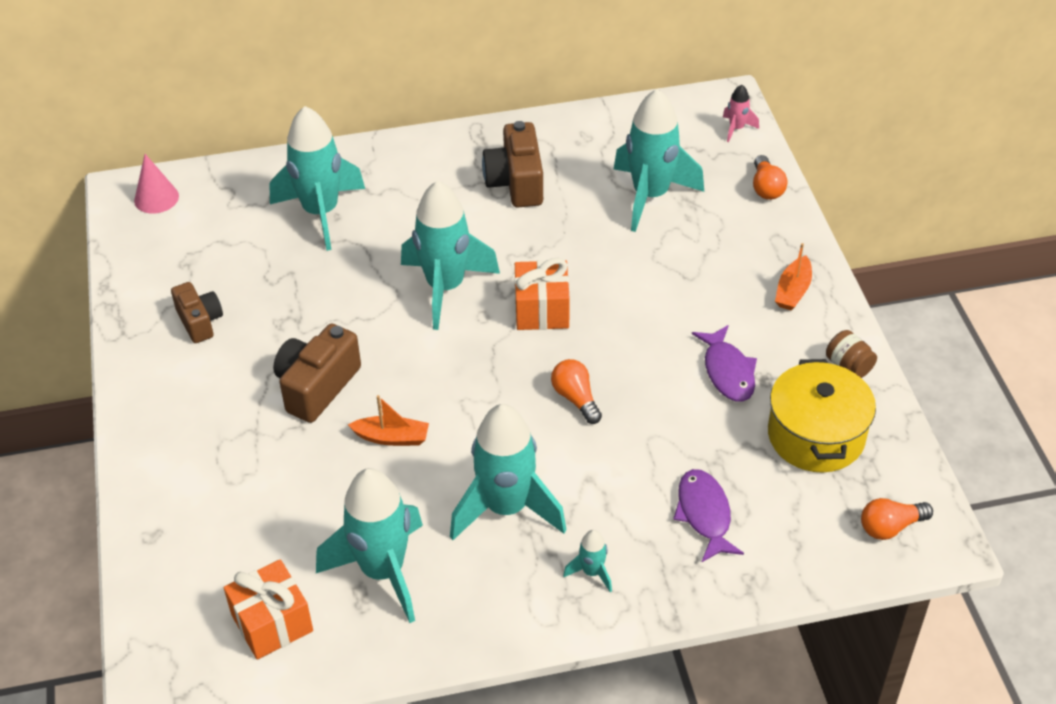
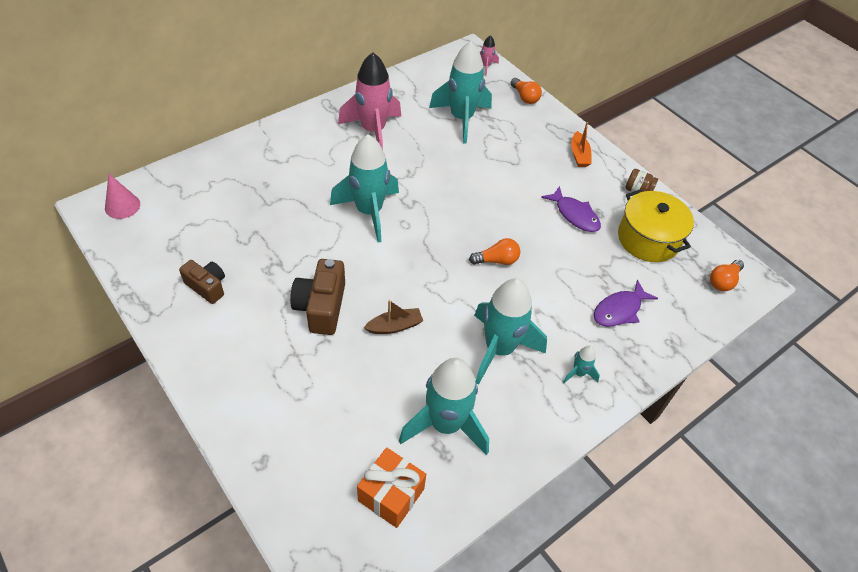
camera: 30 degrees left, 5 degrees up
(321, 213) = (253, 184): turquoise rocket -> none
(392, 437) = (395, 326): orange boat -> brown boat
(516, 182) = (373, 131): brown camera -> pink rocket
(541, 310) = (440, 209): orange gift -> none
(576, 398) = (497, 260): orange light bulb -> orange light bulb turned 135 degrees clockwise
(704, 514) = (619, 310): purple fish -> purple fish turned 90 degrees counterclockwise

